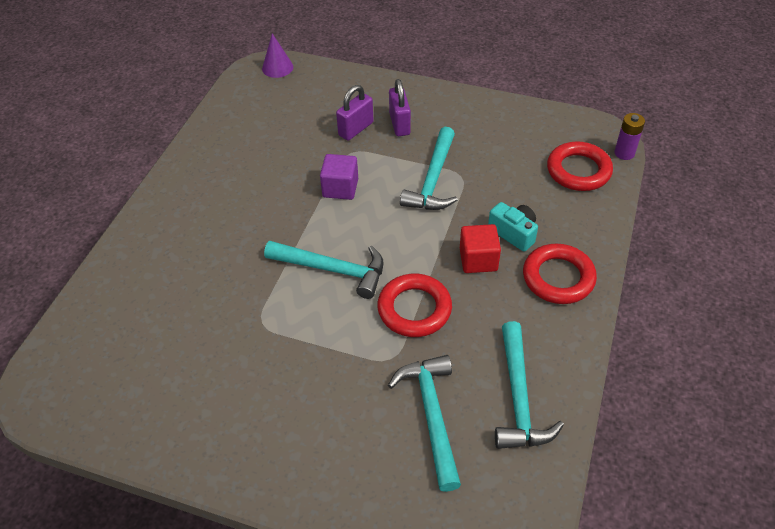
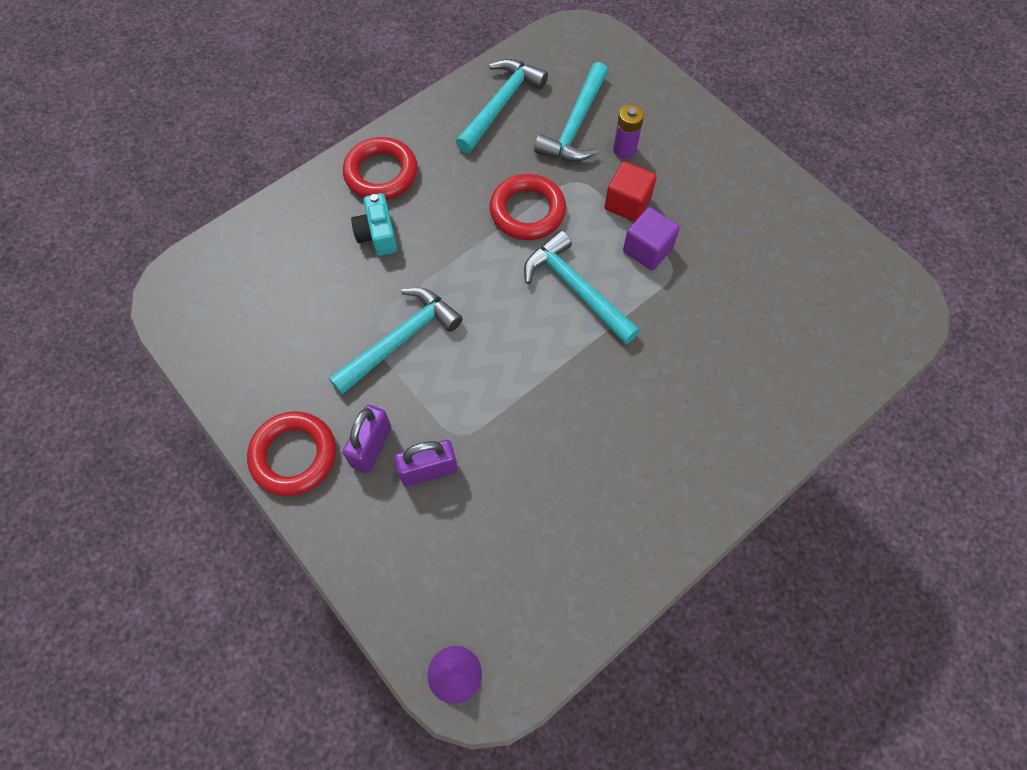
camera: 150 degrees left, 15 degrees up
(340, 188) = (506, 386): purple cube -> purple cube (647, 249)
(478, 260) = (434, 226): red cube -> red cube (627, 203)
(578, 170) = (247, 266): red ring -> red ring (294, 456)
(624, 153) = (181, 261): purple battery -> purple battery (624, 149)

